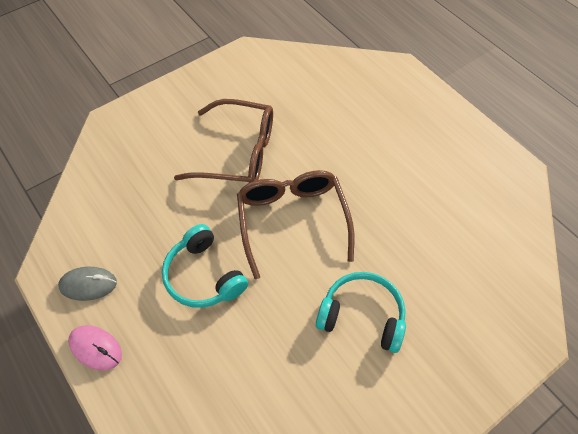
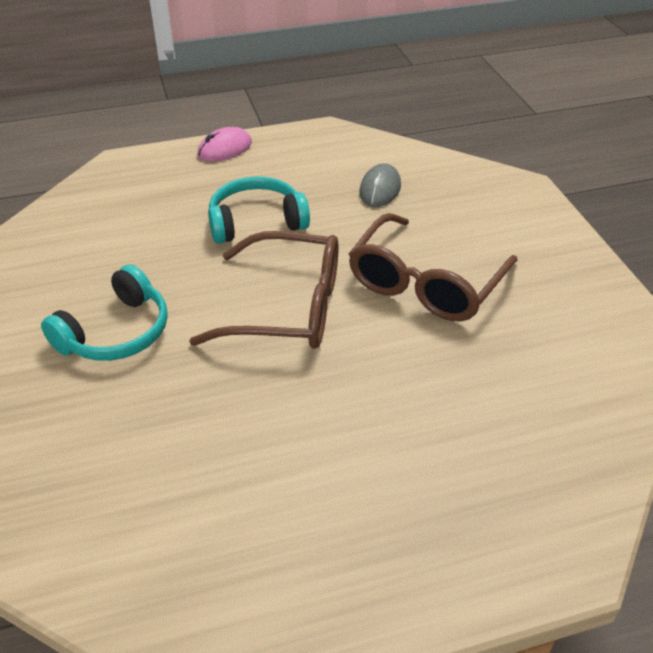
camera: 110 degrees right, 15 degrees down
(88, 284) = (295, 151): grey mouse -> grey mouse (380, 189)

